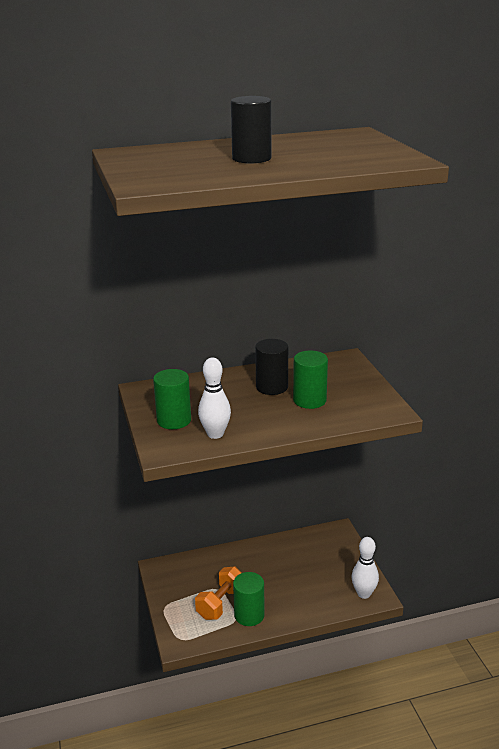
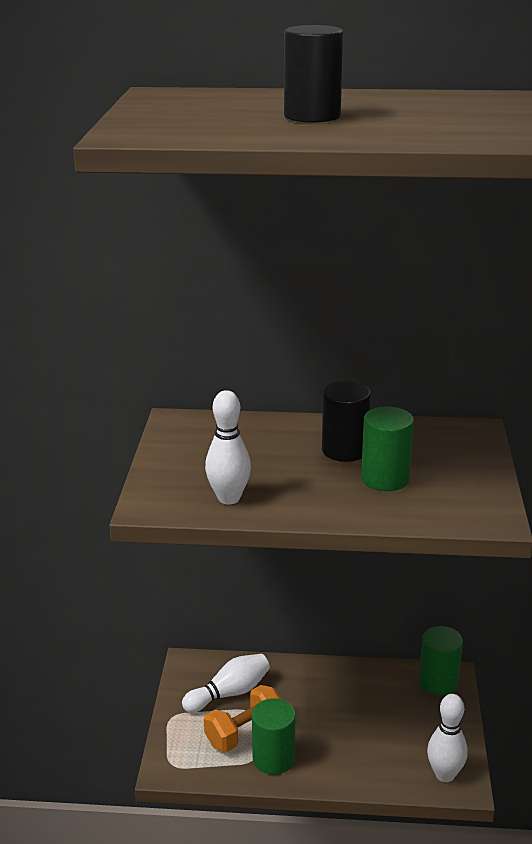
camera: 20 degrees right, 0 degrees up
(174, 420) = (188, 469): green cylinder -> green cylinder (438, 682)
(197, 580) = (229, 693): none -> white bowling pin

